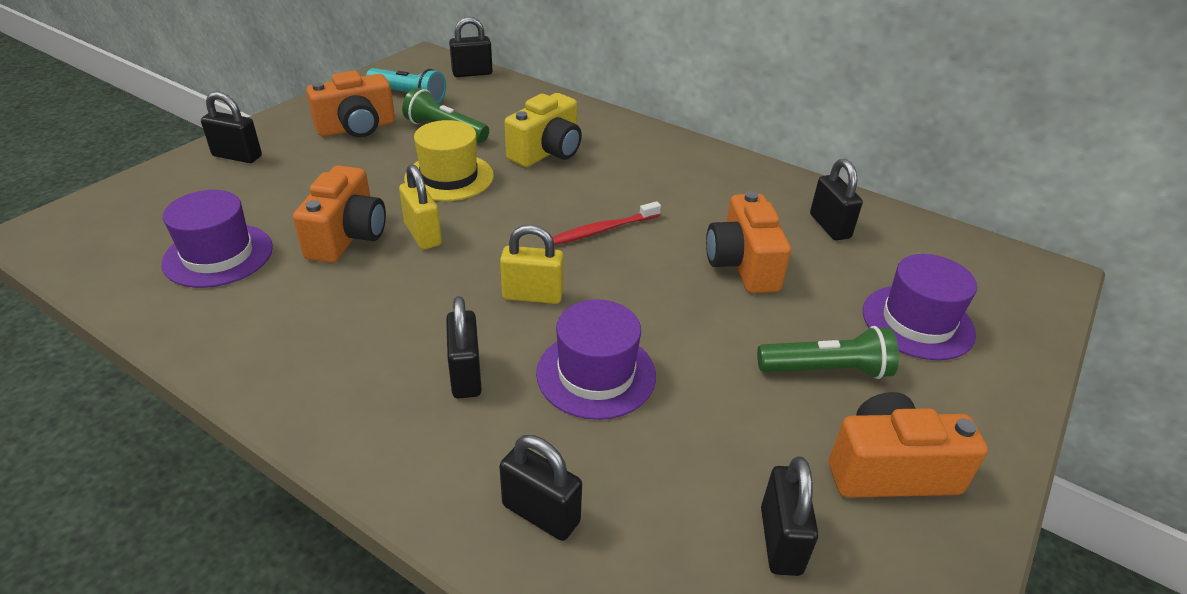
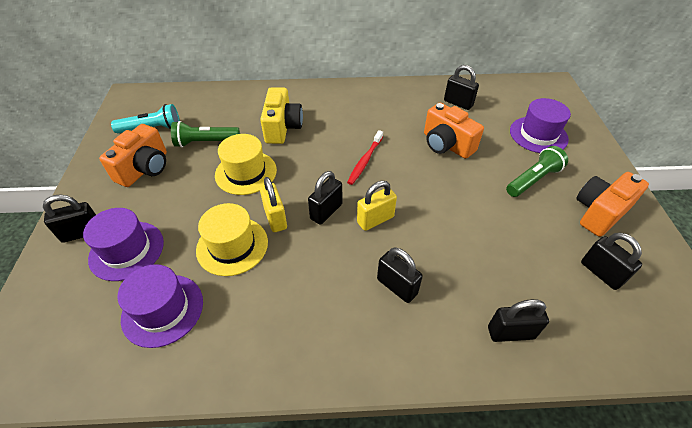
camera: 35 degrees left, 10 degrees up
(347, 236) = (232, 246): orange camera -> yellow hat
(423, 235) = (275, 218): yellow padlock -> yellow padlock turned 45 degrees clockwise
(472, 73) = (175, 94): black padlock -> black padlock (326, 211)
(596, 374) = (452, 244): purple hat -> purple hat (126, 250)

